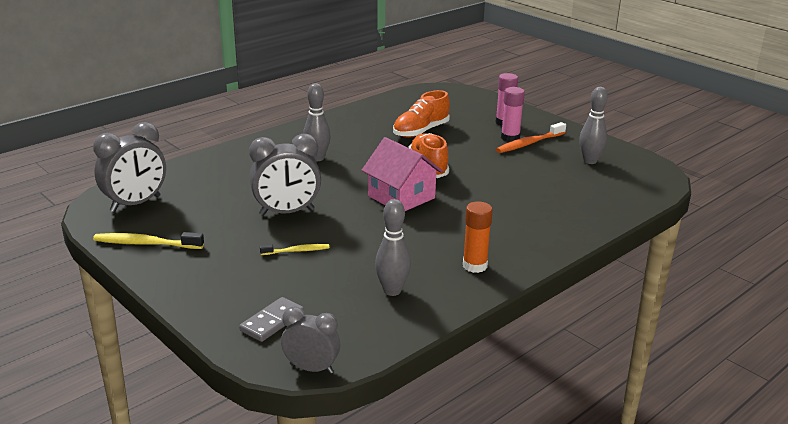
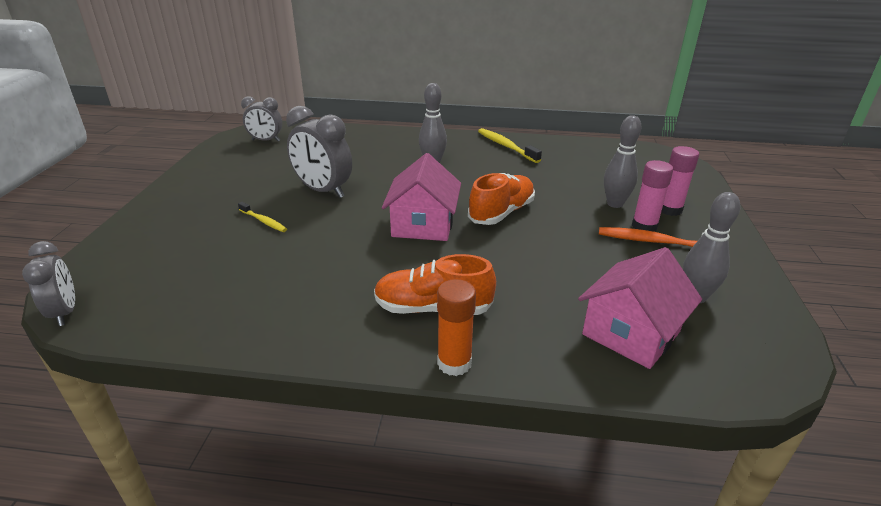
camera: 50 degrees right, 5 degrees up
(136, 204) = (266, 140): grey clock -> grey clock, size x0.64
(146, 244) = (212, 167): yellow toothbrush -> yellow toothbrush (506, 146)
(272, 322) = (134, 261): grey domino -> none
(392, 291) = (239, 295): grey bowling pin -> grey bowling pin (615, 204)
(421, 131) = (563, 181): orange shoe -> orange shoe (433, 308)
(475, 266) = (339, 322): orange glue stick -> orange glue stick (454, 363)
(596, 191) = (631, 333): none -> pink house

